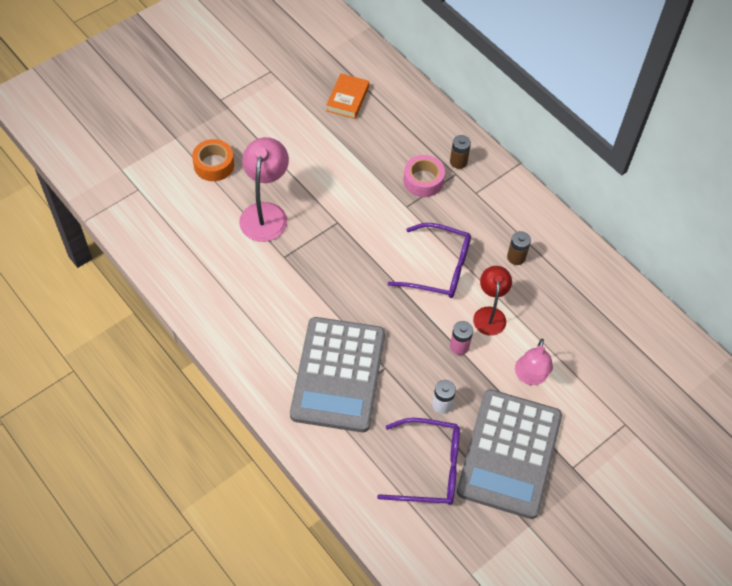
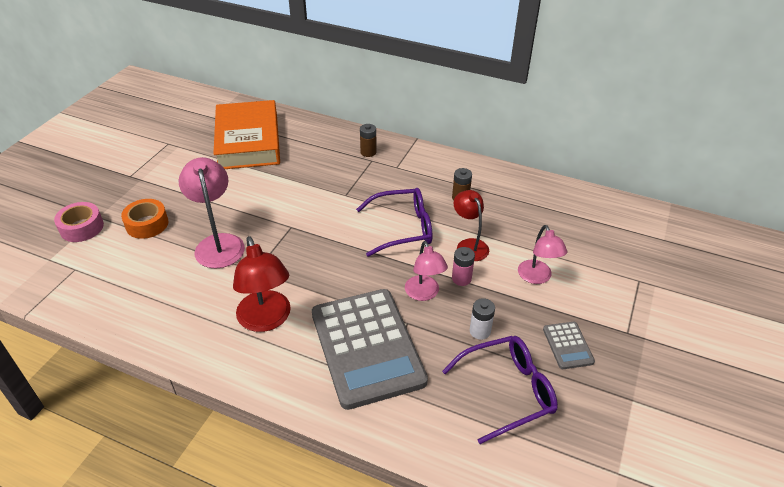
camera: 25 degrees left, 15 degrees down
(270, 311) = (266, 320): none -> red lamp
(347, 99) = (248, 141): orange book -> orange book, size x2.12
(416, 346) = (424, 294): none -> pink lamp
(423, 180) = (348, 173): pink tape -> pink tape (82, 227)
(509, 453) = (568, 345): grey calculator -> grey calculator, size x0.42

